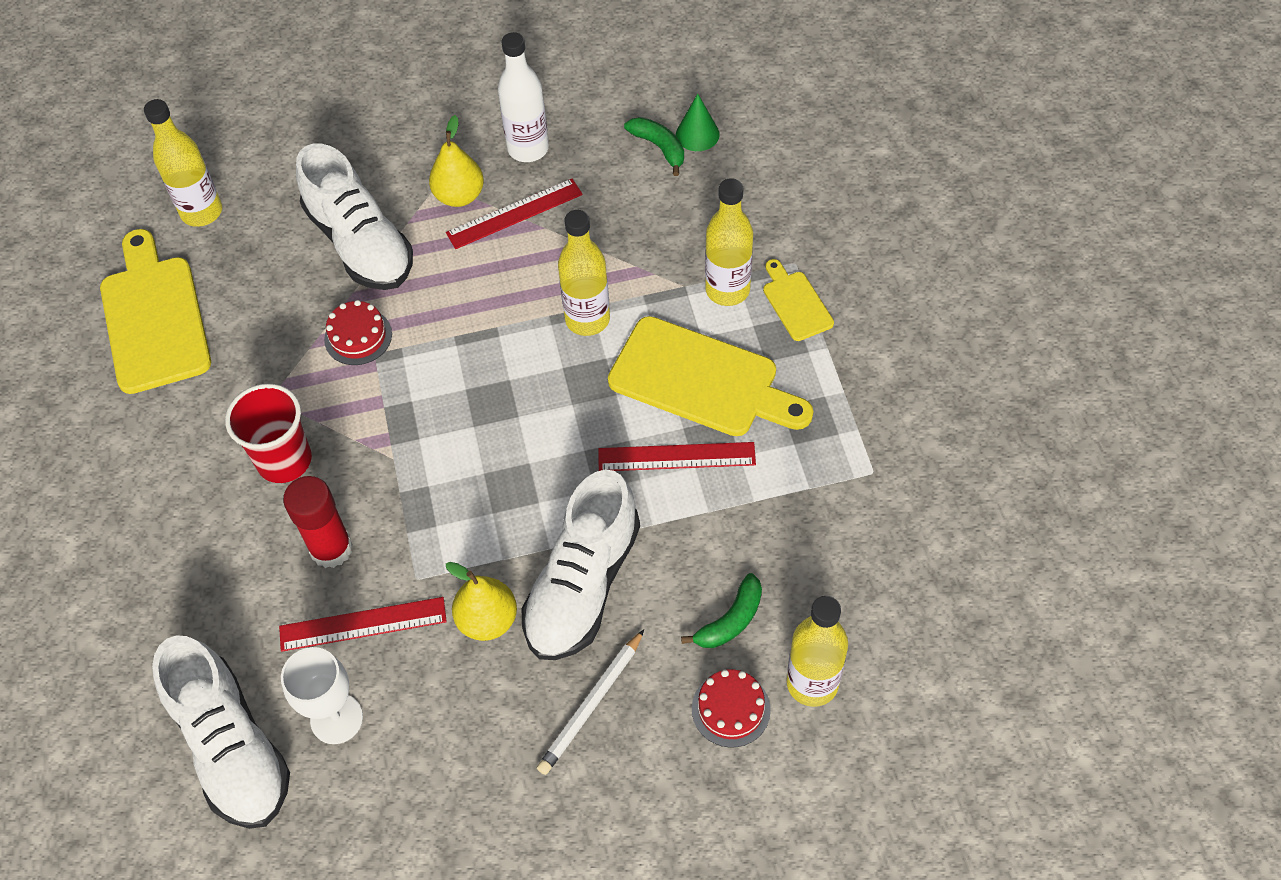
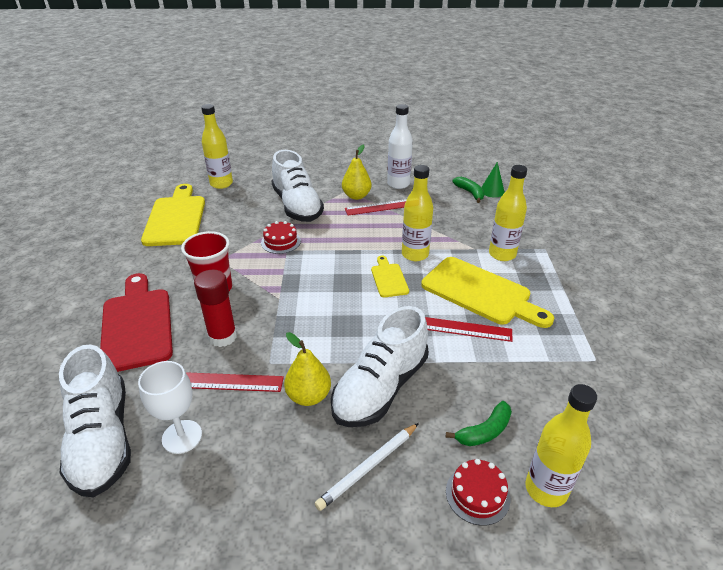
camera: 10 degrees right, 20 degrees down
(191, 556) = (137, 325): none -> red cutting board
(795, 303) = (544, 266): yellow cutting board -> yellow cutting board (388, 278)

